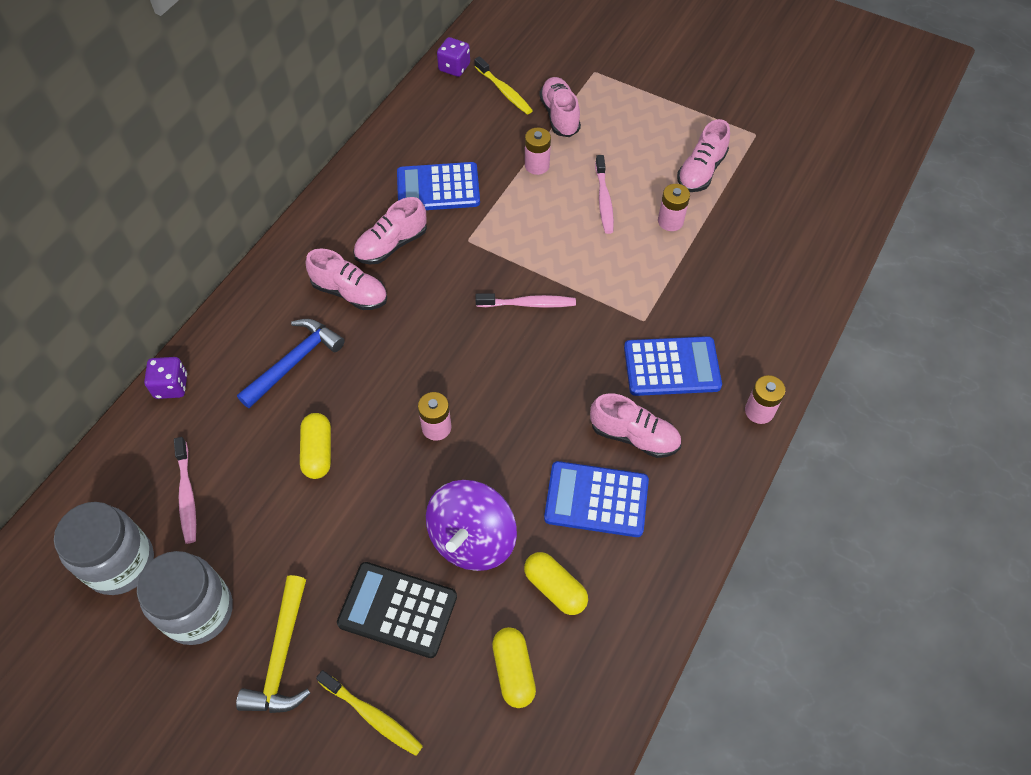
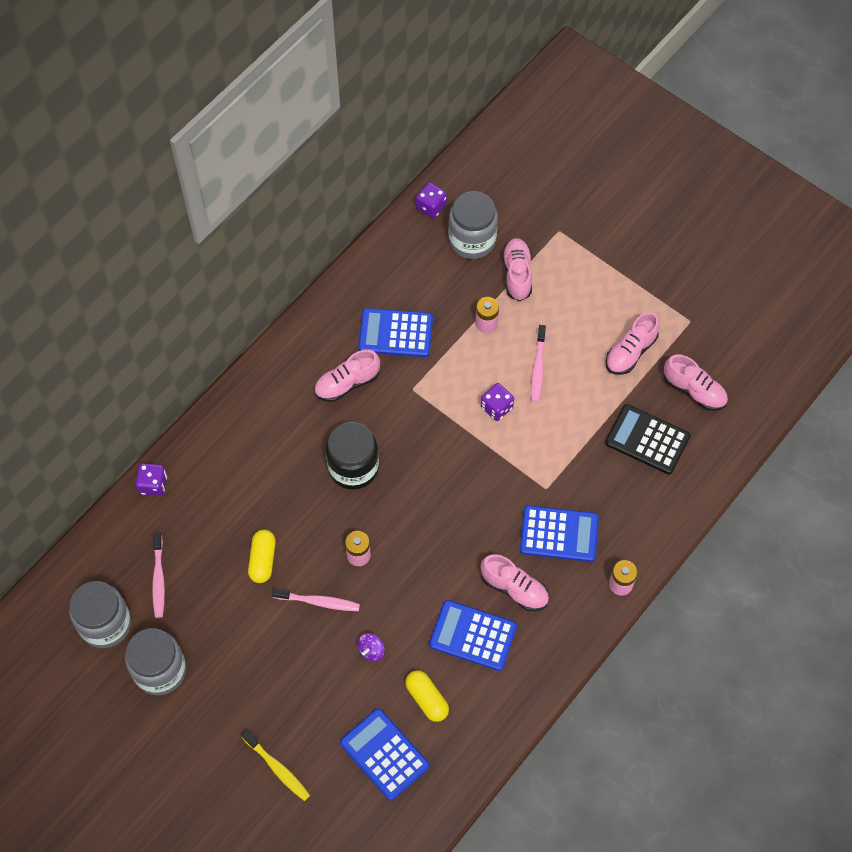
camera: 10 degrees right, 5 degrees up
(281, 657) = (217, 715): yellow hammer -> none
(294, 362) = (253, 479): blue hammer -> none
(350, 292) = (306, 423): pink shoe -> pink shoe (694, 390)
(397, 610) = (306, 695): black calculator -> black calculator (647, 440)
(413, 331) = (353, 467): none -> black jar
(472, 539) = (371, 650): purple spinning top -> purple spinning top, size x0.41
(504, 91) = (472, 240): yellow toothbrush -> grey jar
(513, 671) = (384, 754): yellow capsule -> blue calculator
(528, 304) = (452, 458): pink toothbrush -> pink toothbrush (318, 602)
(567, 245) = (496, 407): none -> purple dice
(670, 221) = (591, 398): pink battery -> none

